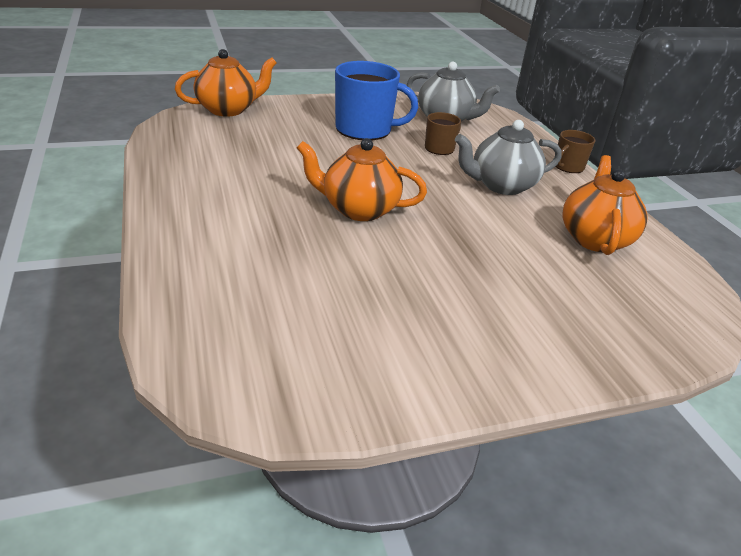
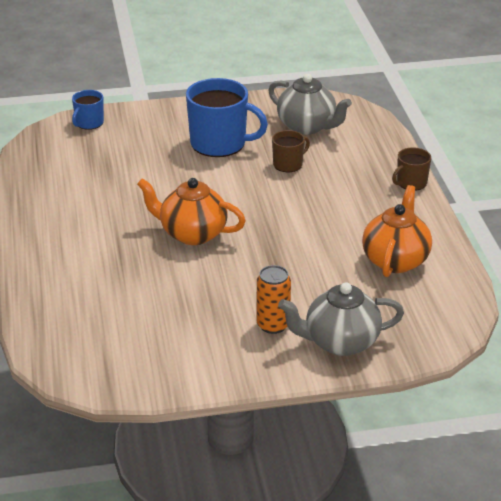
camera: 10 degrees right, 0 degrees up
(228, 109) = (89, 123): orange teapot -> blue mug
(490, 314) = (273, 325): none -> orange can
(501, 185) = (333, 206): grey teapot -> grey teapot (340, 342)

